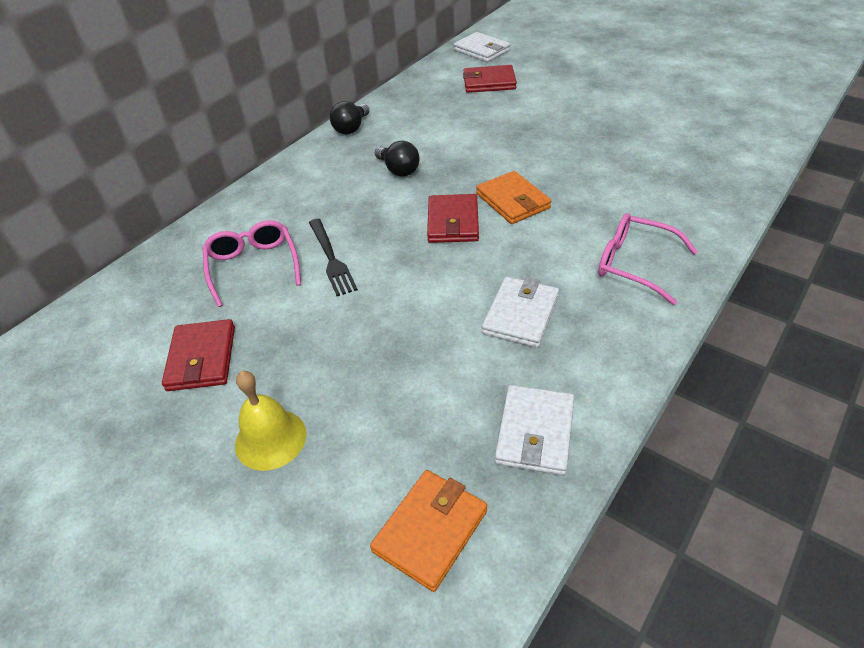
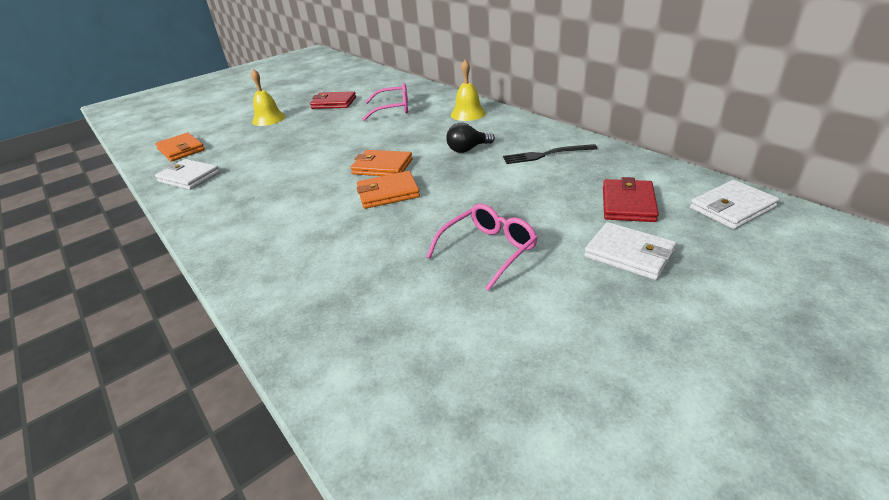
camera: 105 degrees right, 10 degrees down
(288, 189) = (468, 114): none -> yellow bell
(331, 259) = (380, 128): black fork -> black fork (546, 155)
(351, 128) = (547, 132): black light bulb -> none
(453, 222) = (382, 167): red wallet -> orange wallet
(521, 315) = (268, 182): white wallet -> white wallet (629, 254)
(634, 264) = (261, 236): pink glasses -> pink glasses (488, 250)

